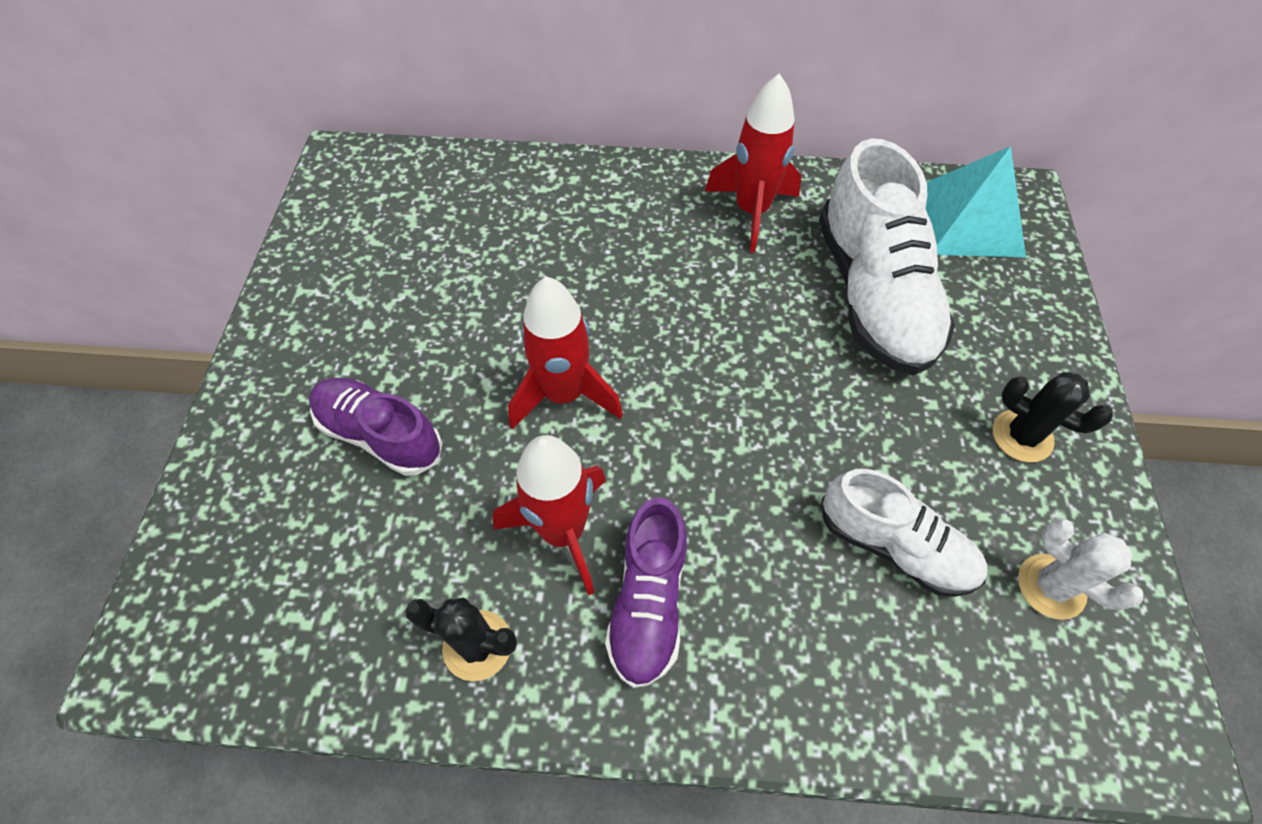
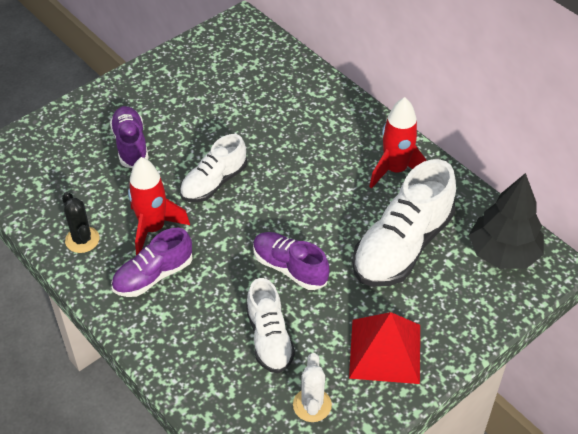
camera: 45 degrees right, 10 degrees down
(564, 394) = (214, 182): red rocket -> white shoe
(797, 428) = (289, 268): none -> purple shoe
(968, 220) = (503, 253): turquoise pyramid -> black tree
(1022, 436) = (385, 351): black cactus -> red pyramid

